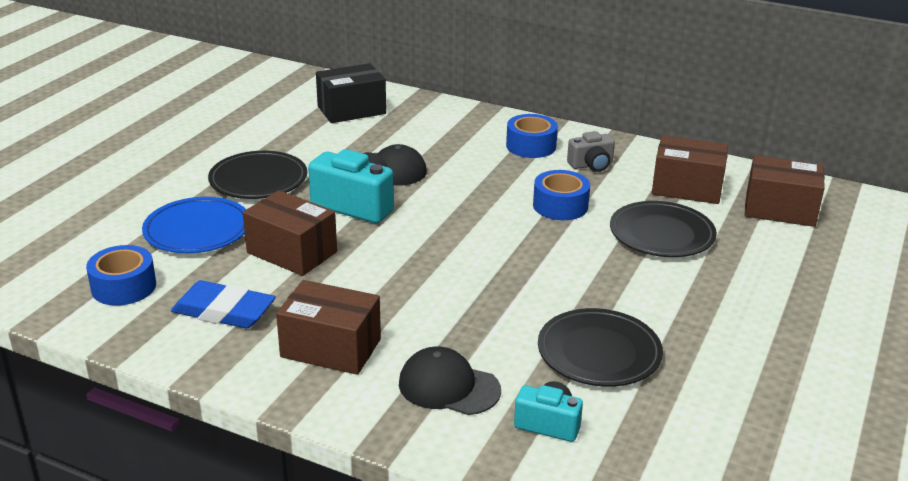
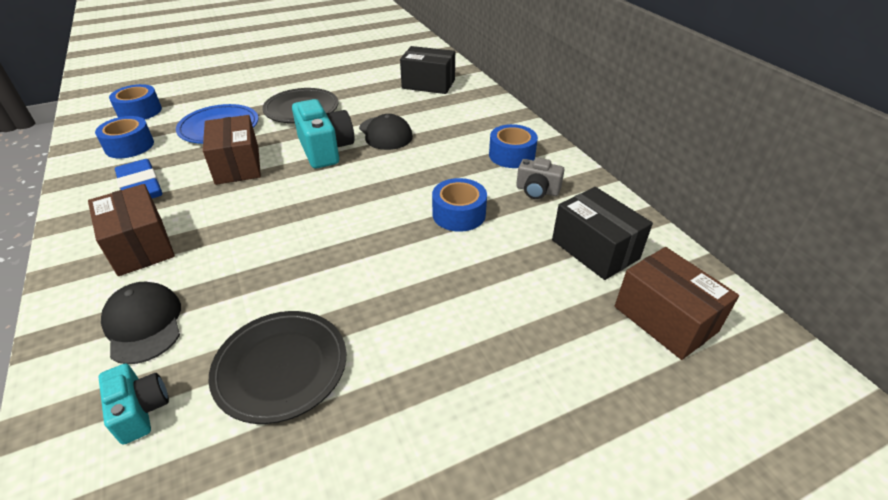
camera: 40 degrees right, 10 degrees up
(54, 253) = (139, 111): none -> blue tape
(661, 234) = (505, 282): black plate -> none
(687, 188) = (595, 249): brown box -> black box

